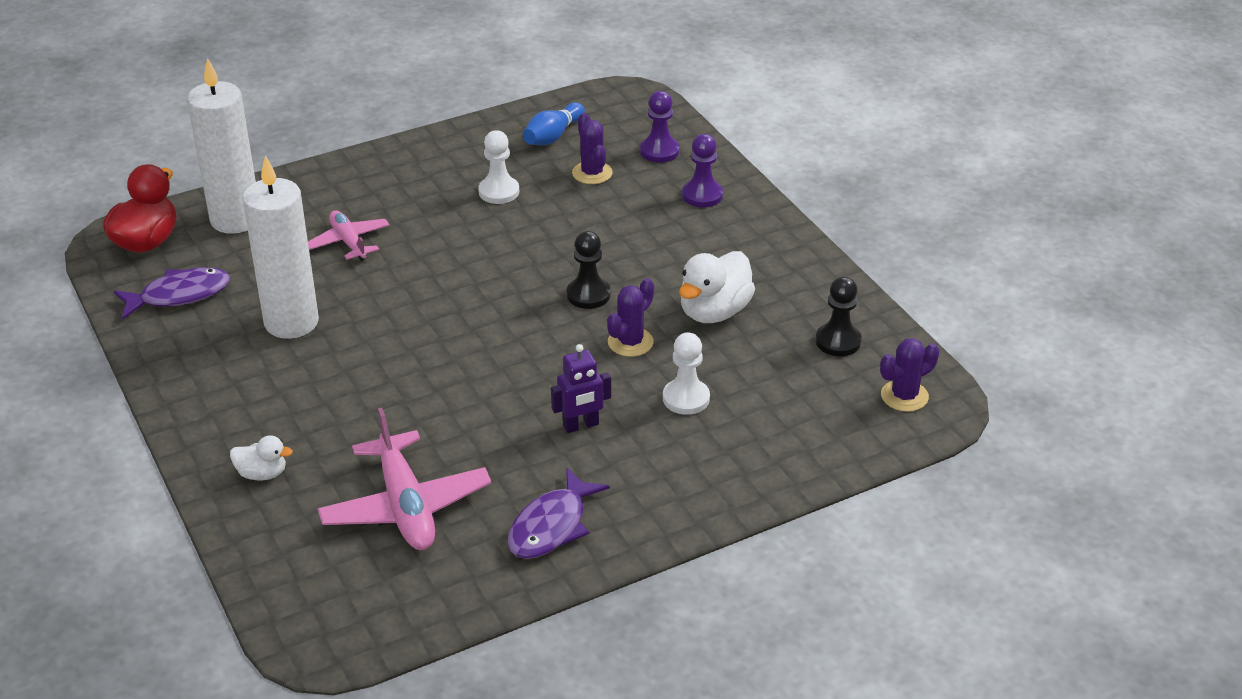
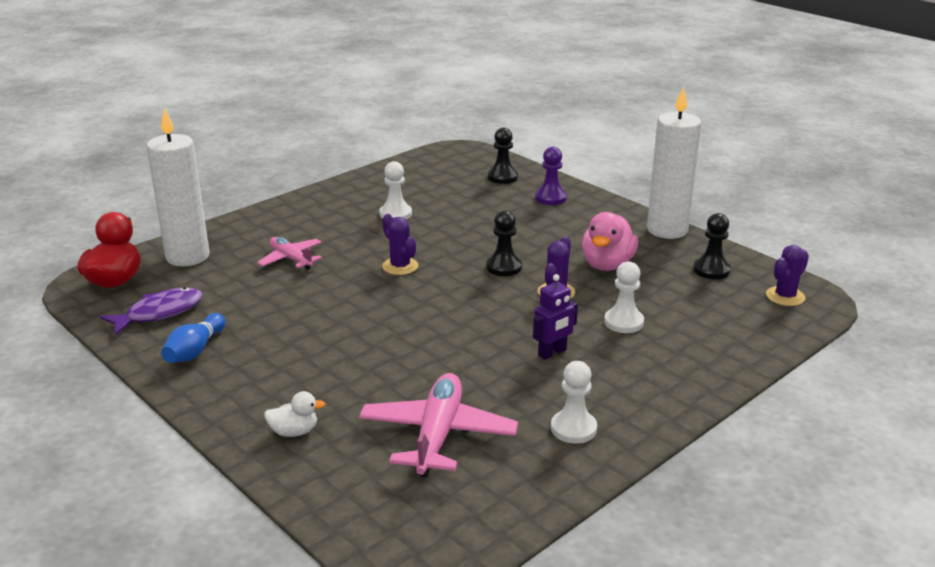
camera: 15 degrees left, 10 degrees down
(291, 322) = (268, 318): white candle -> white candle (667, 230)
(405, 506) = (437, 435): pink plane -> pink plane turned 135 degrees counterclockwise
(552, 526) = (573, 428): purple fish -> white pawn
(553, 136) = (418, 178): blue bowling pin -> blue bowling pin (195, 351)
(592, 173) = (460, 195): purple cactus -> purple cactus (400, 266)
(659, 151) = (502, 177): purple pawn -> black pawn
(714, 312) = (607, 265): white duck -> pink duck

